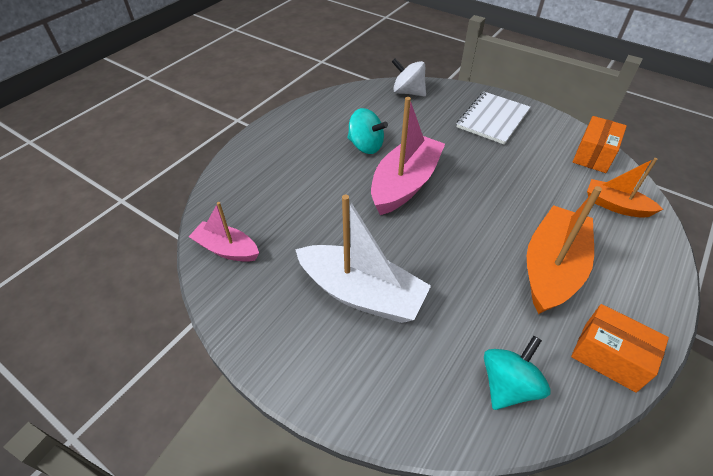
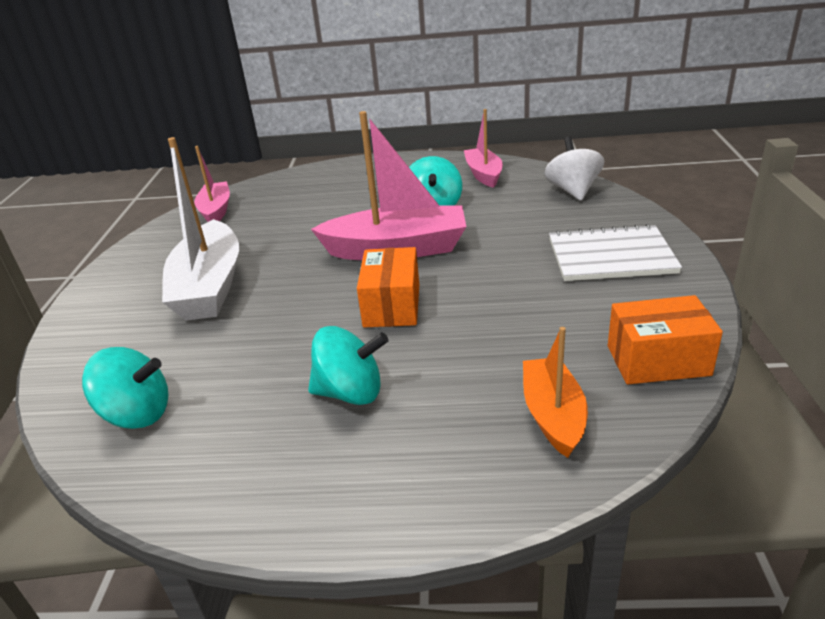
camera: 60 degrees right, 15 degrees down
(344, 108) = (483, 174): none -> pink boat
(552, 268) = (350, 392): orange boat -> turquoise spinning top
(609, 356) = (224, 485): orange box -> orange box (392, 305)

